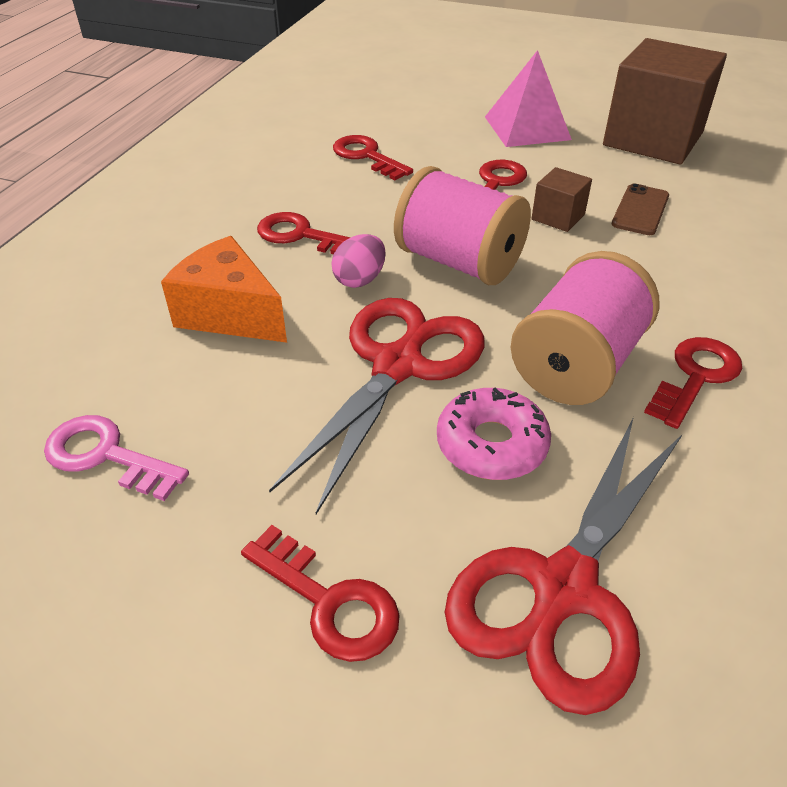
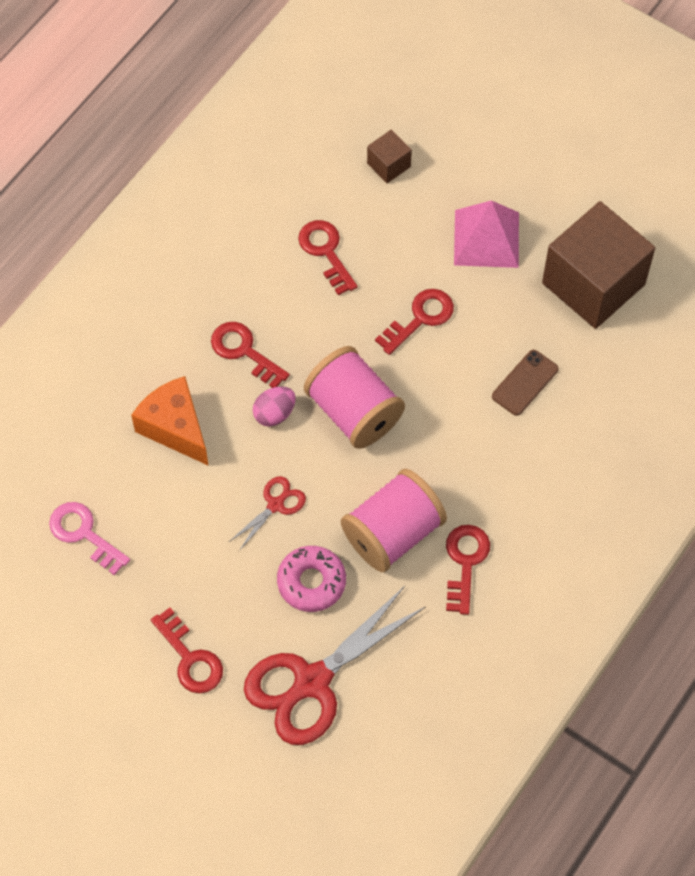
camera: 15 degrees right, 20 degrees up
(398, 366) = (275, 505): red scissors -> red scissors, size x0.47
(558, 217) = (453, 375): brown cube -> brown cube (388, 165)
(696, 377) = (465, 563): red key -> red key turned 45 degrees counterclockwise

